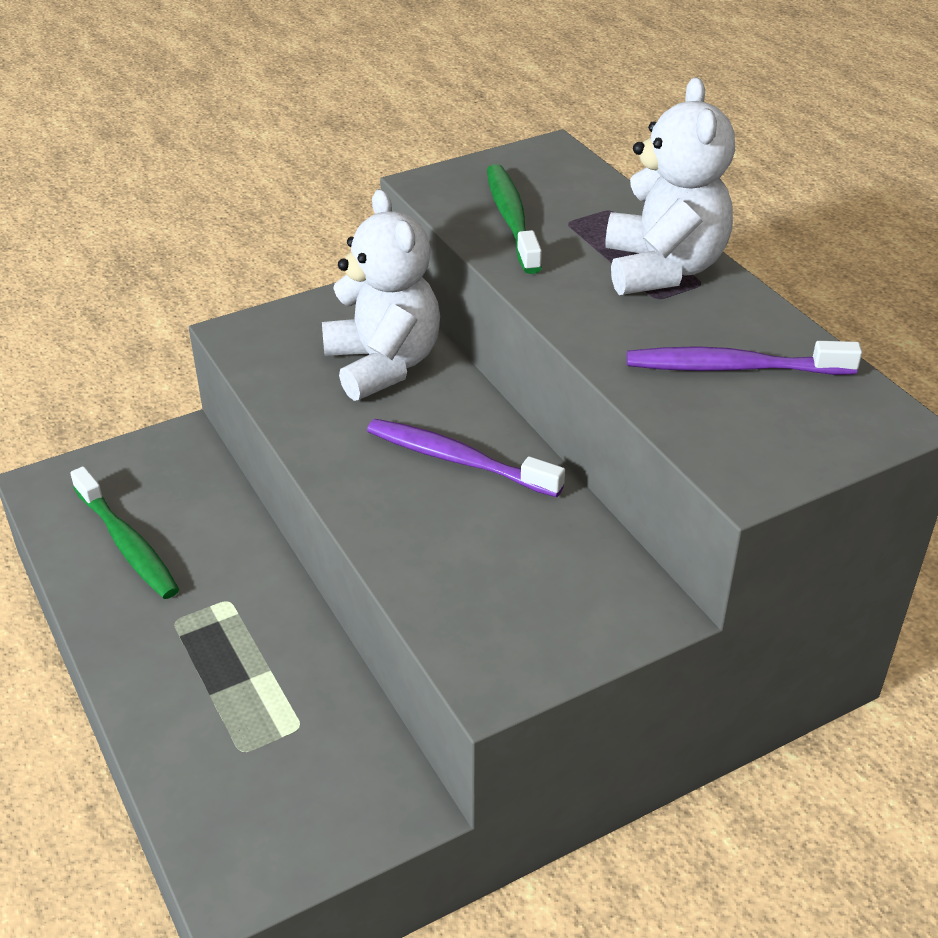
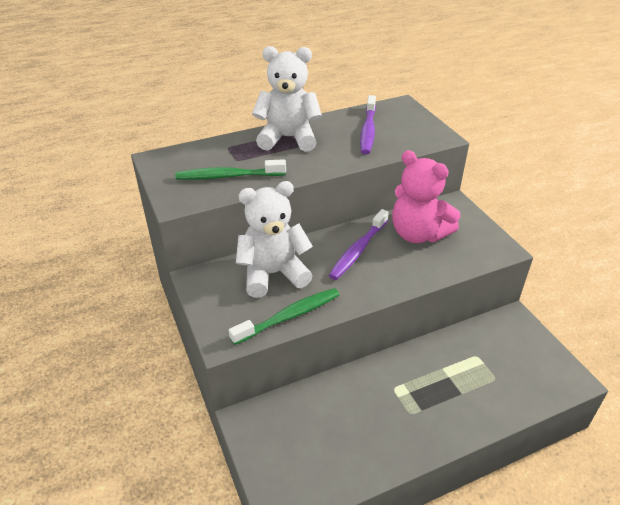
camera: 85 degrees left, 0 degrees up
(127, 544) = (346, 443): green toothbrush -> green toothbrush (289, 316)
(523, 545) = (418, 234): none -> pink teddy bear

